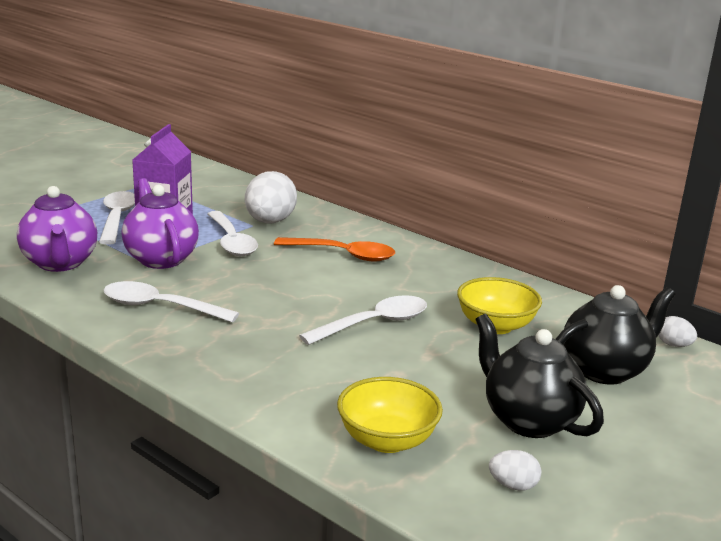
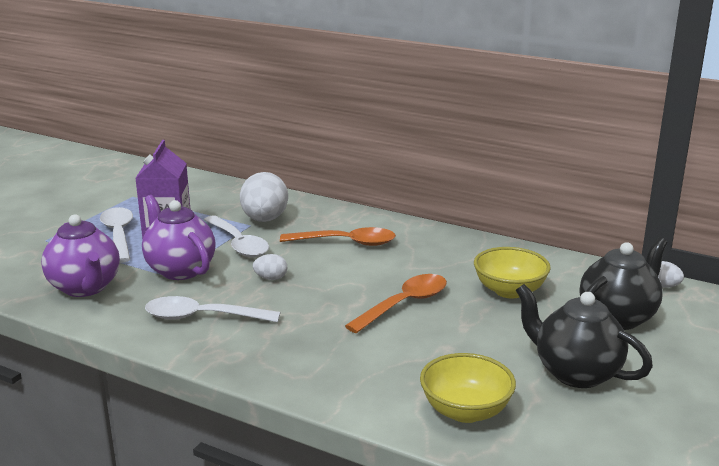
camera: 10 degrees left, 0 degrees up
(374, 323) = (404, 304): white spoon -> orange spoon
(513, 485) = (589, 433): white egg -> white egg (271, 278)

